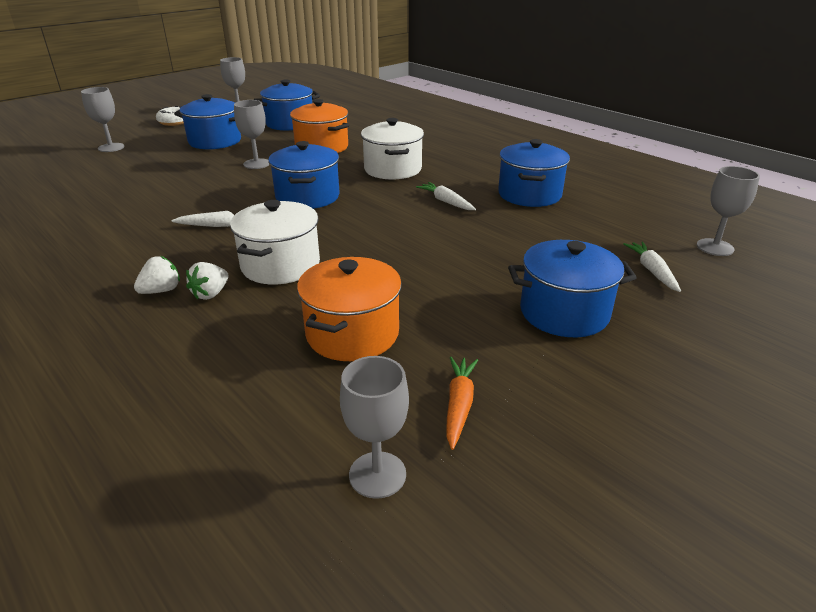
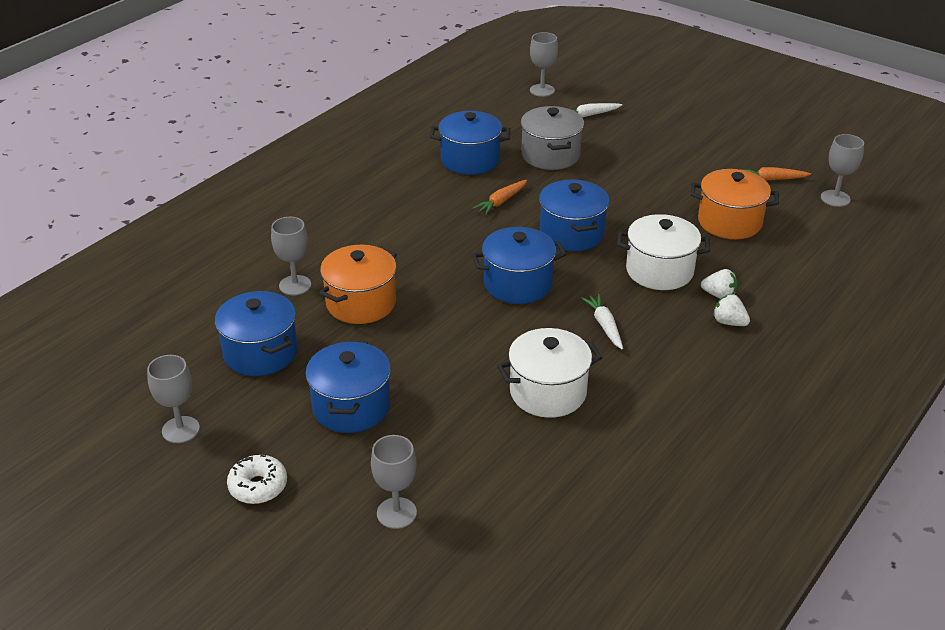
camera: 100 degrees left, 5 degrees up
(256, 164) = (431, 343): grey goblet -> grey goblet (295, 285)
(392, 169) = (425, 240): white pot -> white pot (548, 392)
(446, 202) = (501, 202): white carrot -> orange carrot
(540, 235) = (550, 155): none -> grey pot
(564, 313) = (660, 147): blue pot -> blue pot (571, 234)

